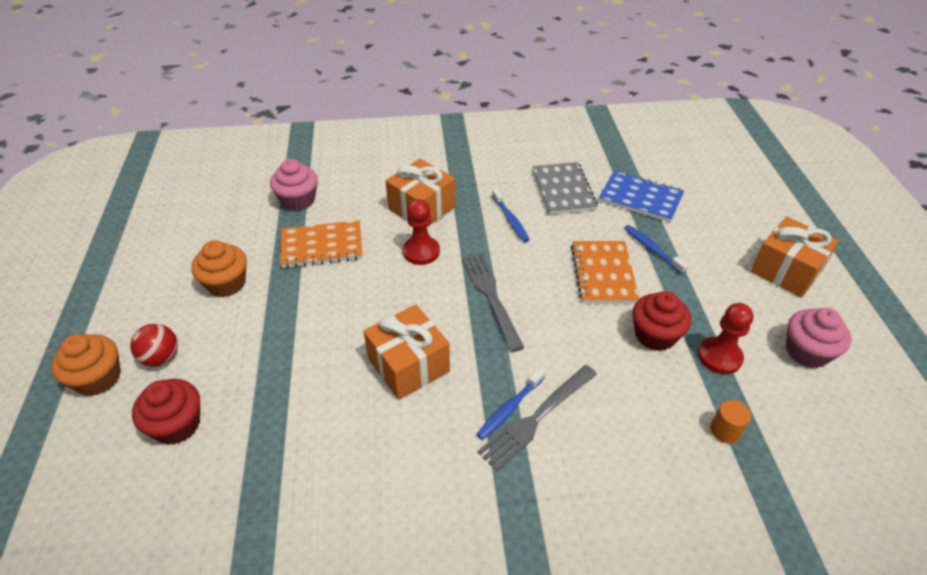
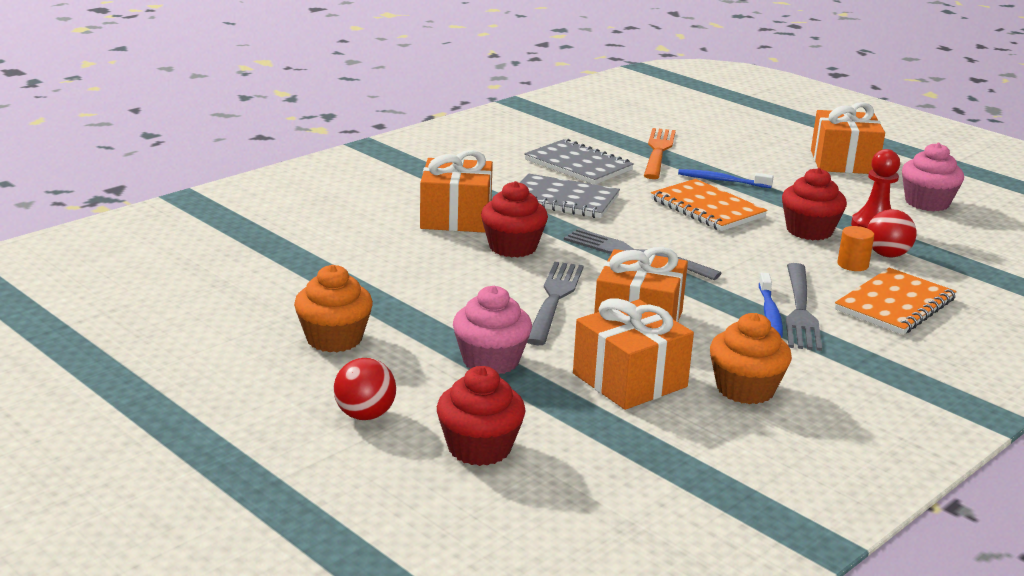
camera: 40 degrees left, 20 degrees down
(98, 378) = (316, 458): orange cupcake -> orange cupcake (745, 389)
(298, 200) = (297, 253): pink cupcake -> pink cupcake (491, 361)
(322, 246) = (395, 277): orange notebook -> orange notebook (895, 304)
(332, 419) = (629, 380): none -> orange gift
(385, 314) = (554, 299): none -> grey fork
(421, 252) = (513, 247): red pawn -> red cupcake
(510, 220) = (563, 199): blue toothbrush -> grey notebook
(640, 198) = (658, 151): blue notebook -> orange fork
(689, 395) = (887, 255): none -> red ball
(725, 431) = (940, 264): orange cylinder -> orange cylinder (852, 265)

